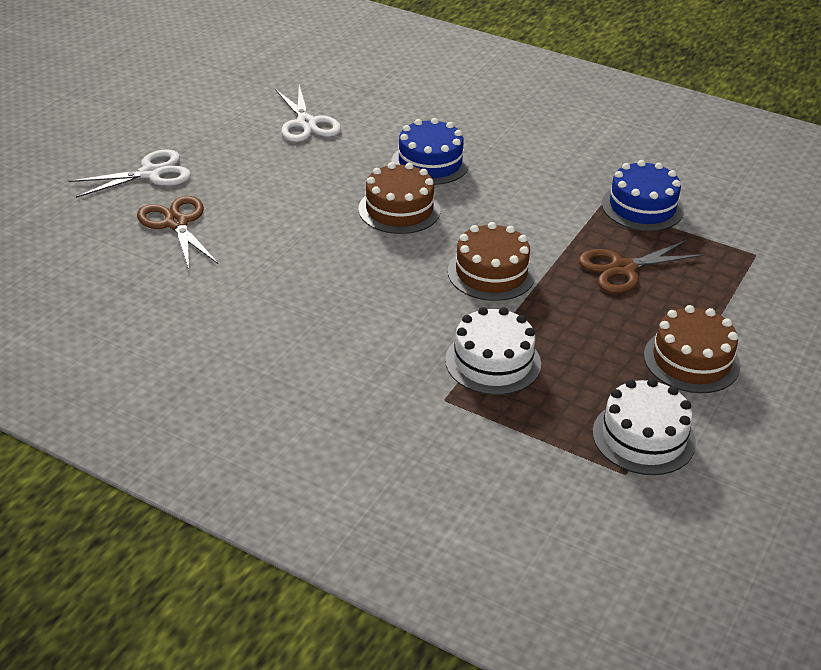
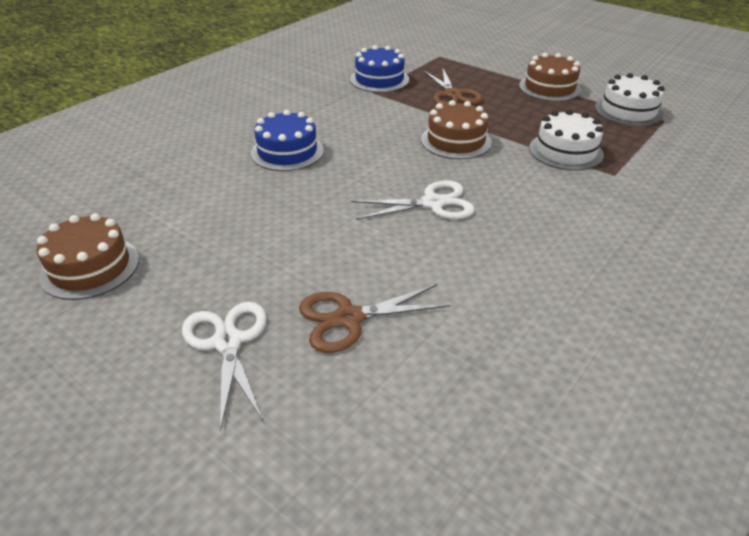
camera: 80 degrees left, 0 degrees up
(306, 123) = (177, 214): white scissors -> white scissors (433, 203)
(399, 209) = (358, 173): brown cake -> brown cake (90, 267)

